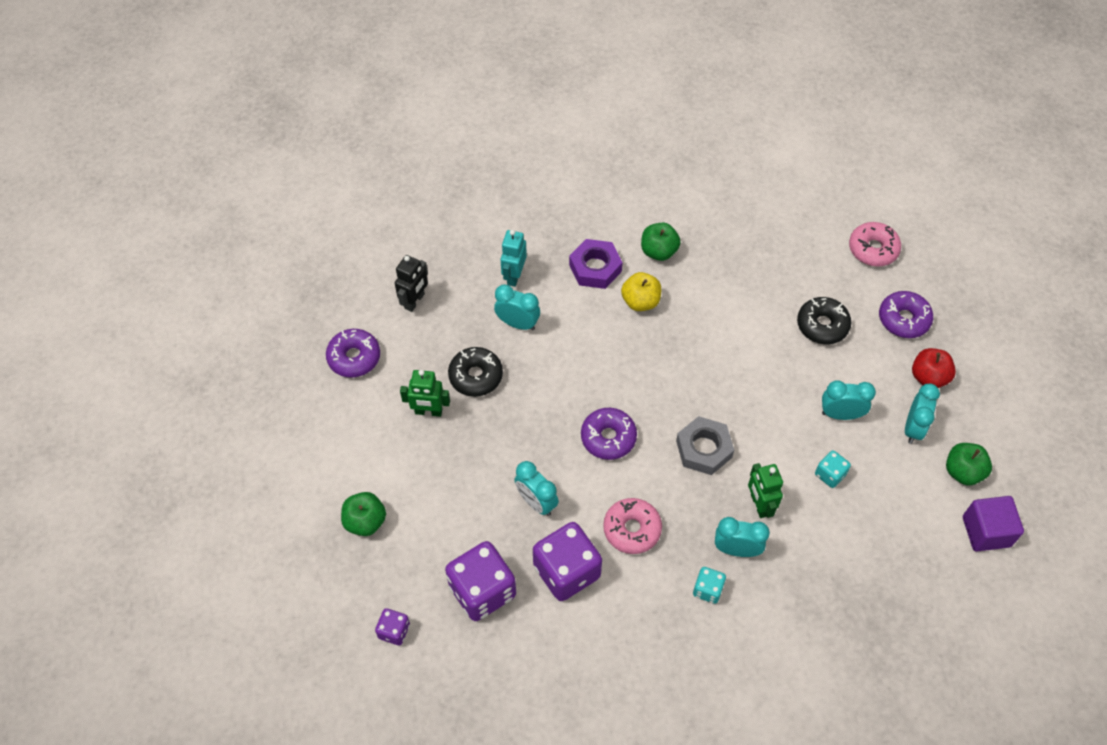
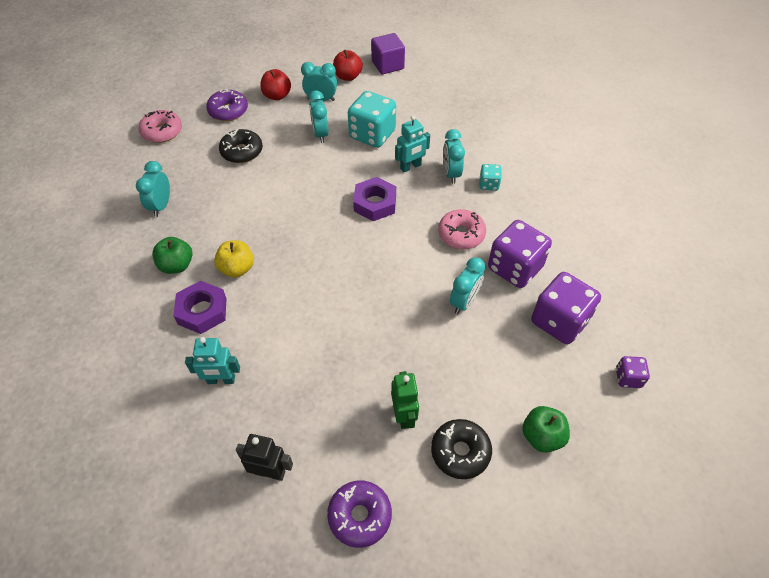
camera: 105 degrees left, 5 degrees down
(476, 376) = (351, 383): black donut -> black donut (460, 452)
(517, 323) = (280, 362): turquoise clock -> turquoise clock (161, 206)
(608, 437) = (385, 265): purple donut -> none
(704, 449) = (375, 203): grey nut -> purple nut
(759, 505) = (410, 167): green robot -> turquoise robot
(830, 474) = (372, 134): turquoise dice -> turquoise dice, size x2.04
(963, 472) = (348, 76): green apple -> red apple

